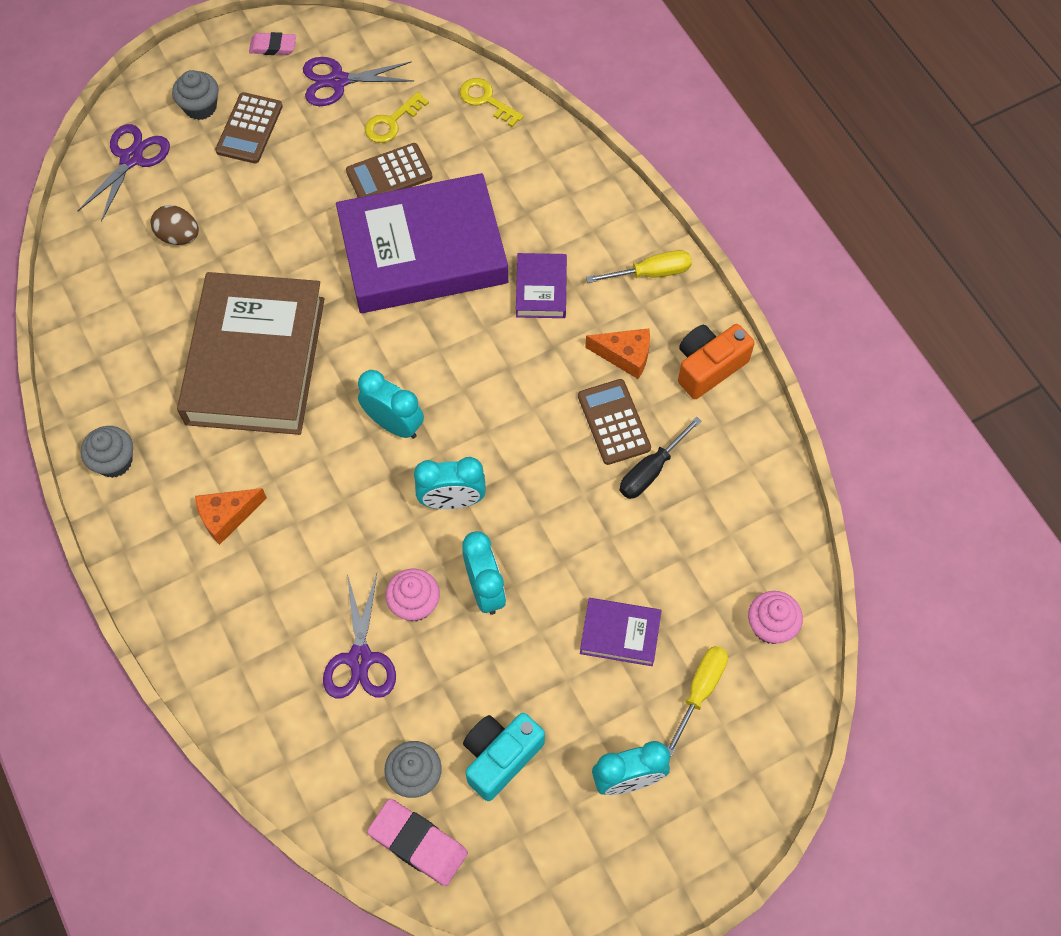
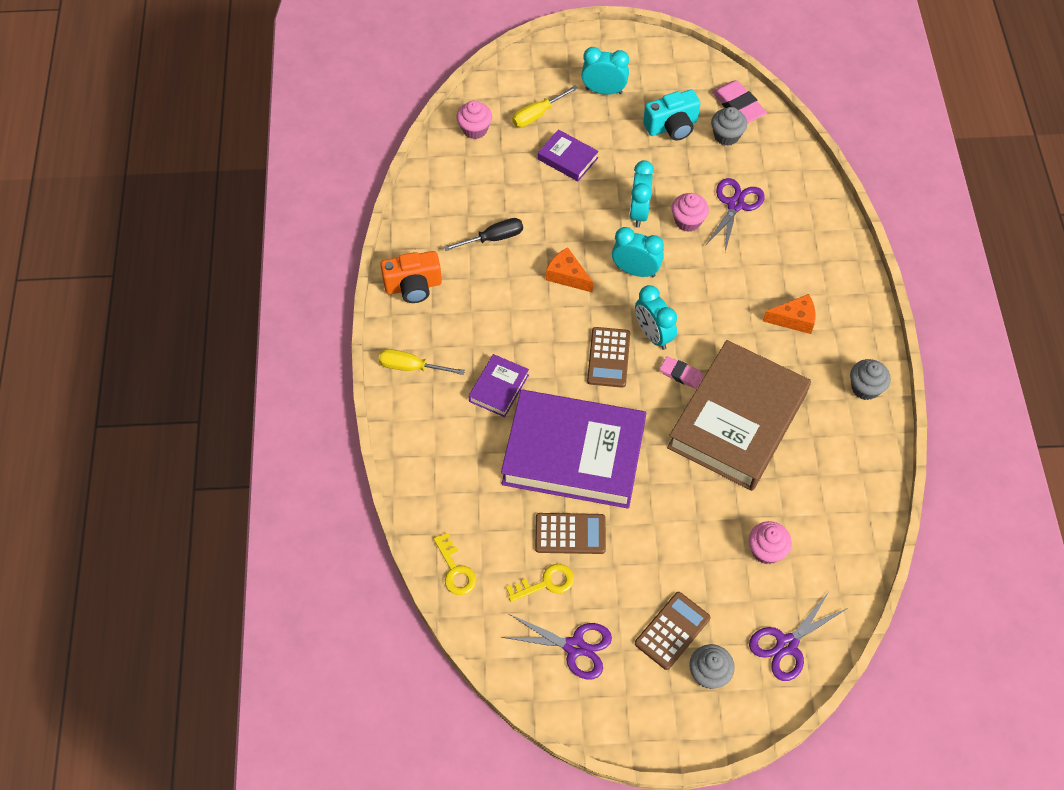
camera: 155 degrees left, 5 degrees down
(179, 236) = (766, 550): brown egg -> pink cupcake
(273, 46) = (619, 713): pink eraser -> pink eraser (681, 374)
(613, 422) = (500, 277): brown calculator -> brown calculator (608, 357)
(625, 356) = (466, 316): orange cheese -> orange cheese (567, 276)

